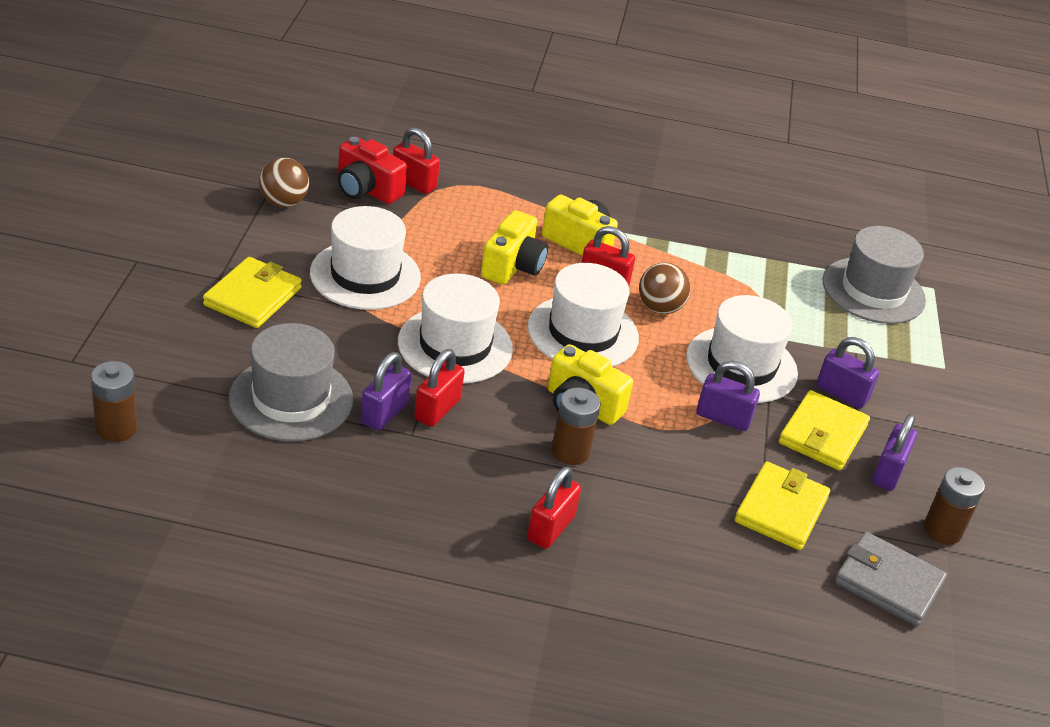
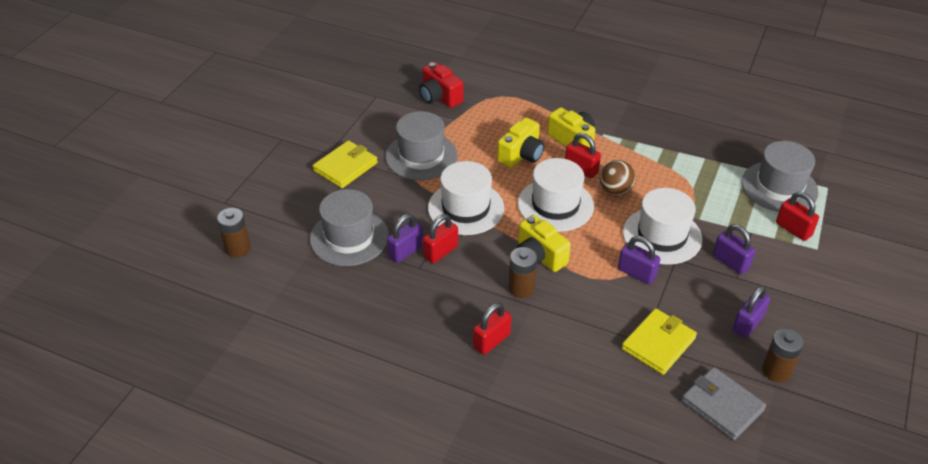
camera: 20 degrees right, 5 degrees up
(283, 203) = (383, 104): brown ball -> none
(365, 275) = (421, 156): white hat -> grey hat
(414, 183) = (472, 93): red padlock -> red padlock (793, 229)
(823, 434) = (707, 291): yellow wallet -> none

